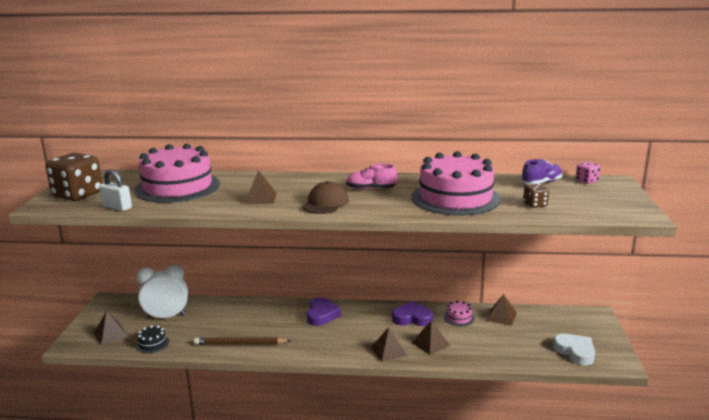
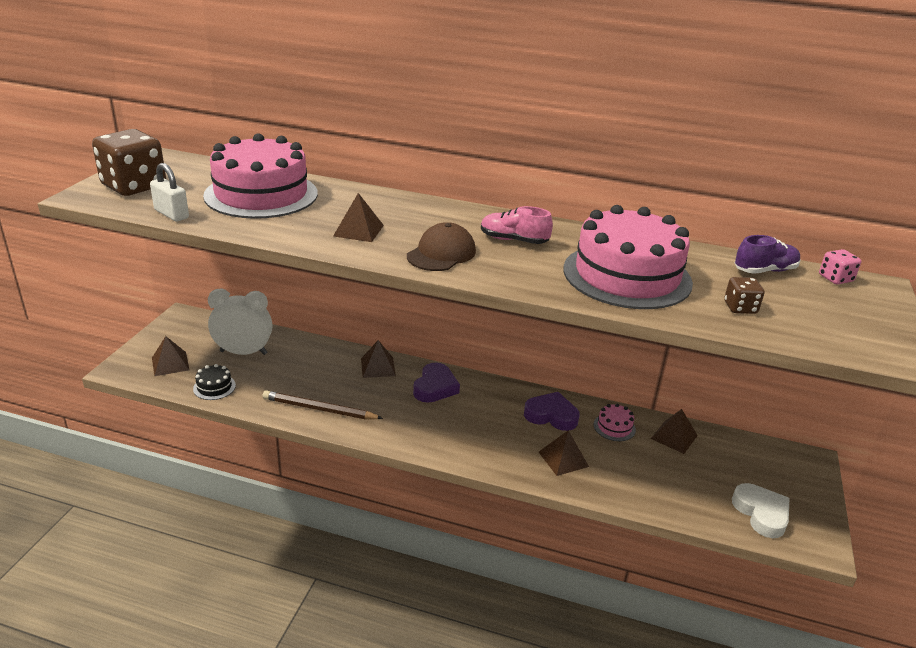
camera: 10 degrees right, 10 degrees up
(388, 351) = (504, 458): brown pyramid -> brown pyramid (378, 367)

